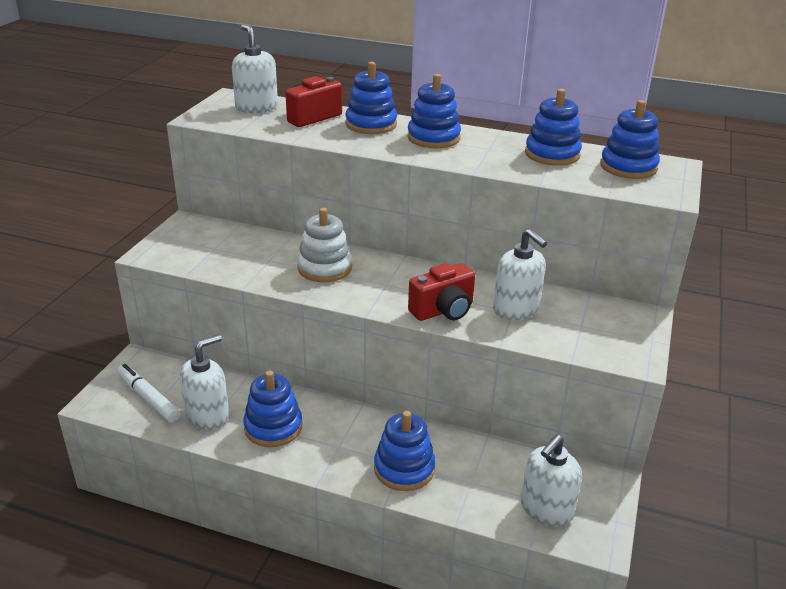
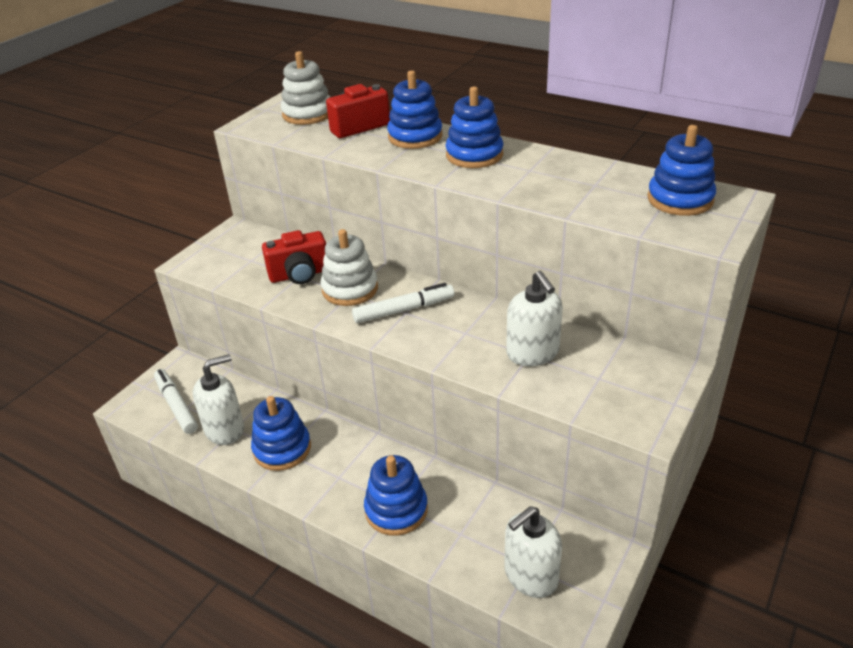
camera: 15 degrees right, 5 degrees up
(256, 107) = (308, 114): white soap dispenser -> white stacking toy
(384, 282) = (404, 310): none -> white marker
(443, 311) = (453, 348): red camera -> red camera (299, 275)
(552, 154) = (597, 180): blue stacking toy -> none

